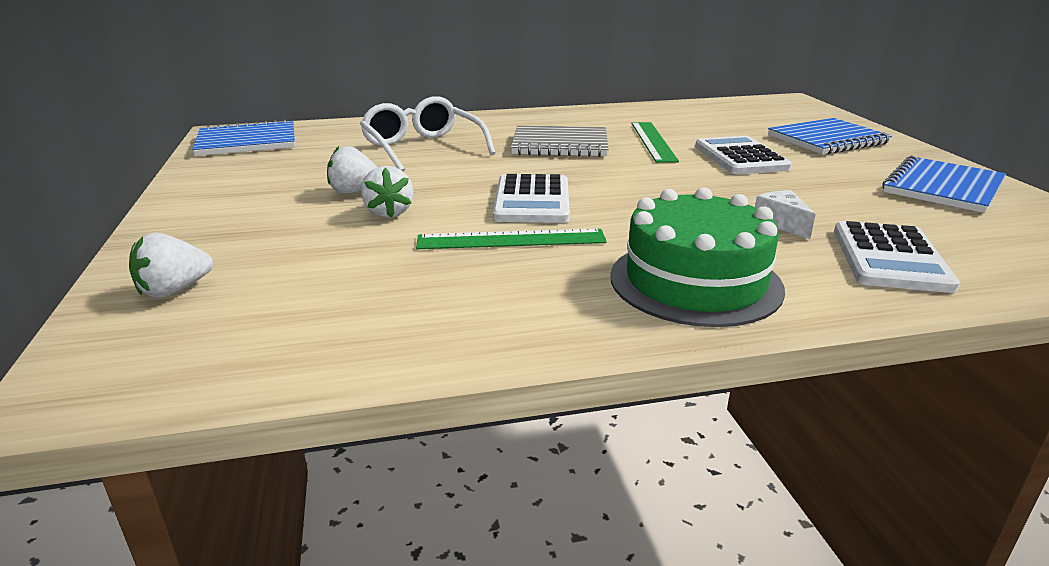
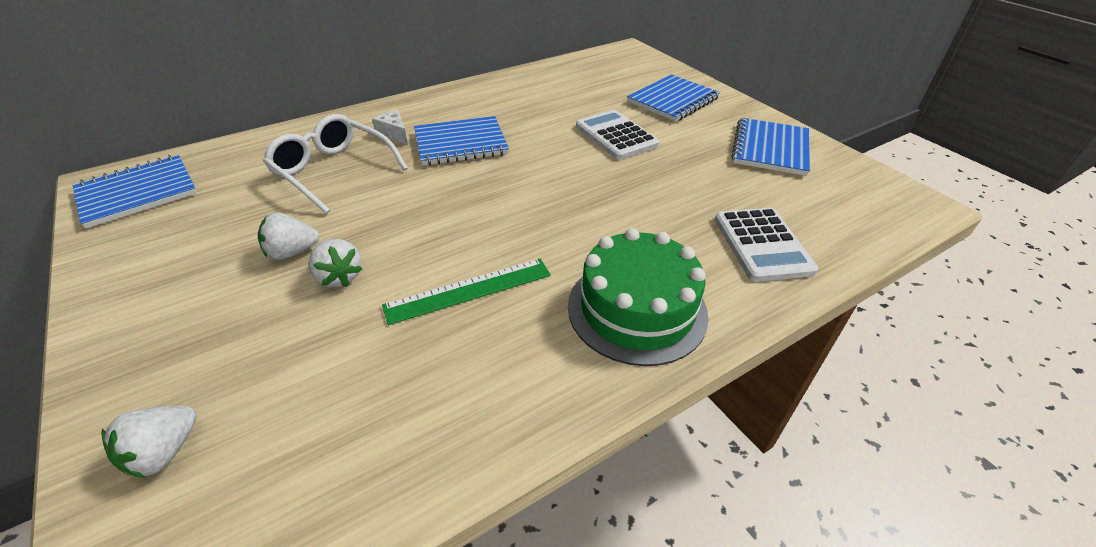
camera: 20 degrees left, 15 degrees up
(532, 201) = (466, 230): white calculator -> none
(560, 145) = (461, 143): grey notebook -> blue notebook
(652, 141) = (538, 125): green ruler -> none
(781, 223) = (675, 218): white cheese -> white cheese (394, 134)

